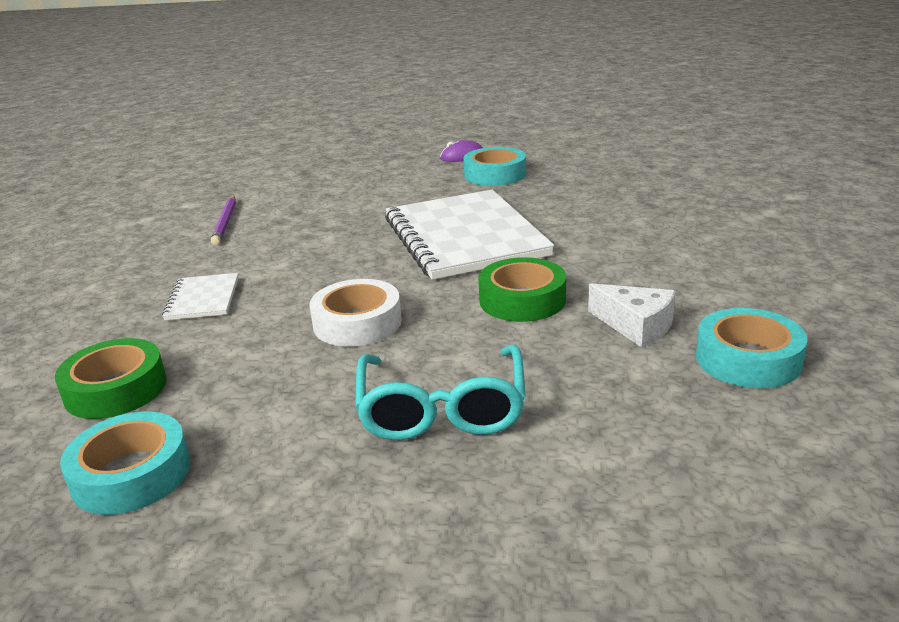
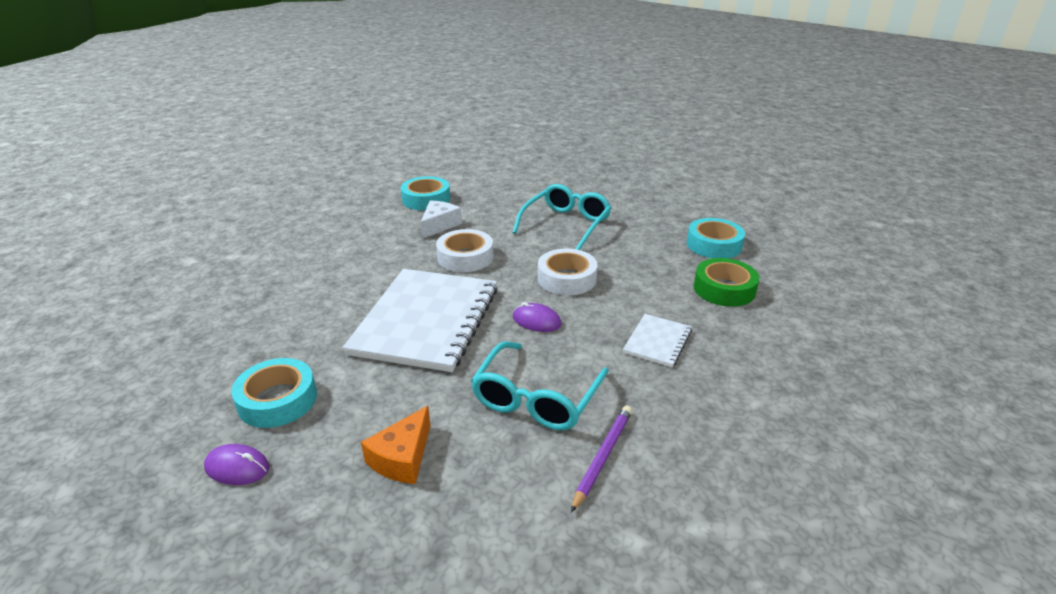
camera: 150 degrees left, 5 degrees up
(300, 230) = (536, 398): none -> turquoise glasses
(352, 272) = (536, 321): none -> purple mouse
(368, 184) = (402, 458): none -> orange cheese
(522, 300) = (465, 257): green tape -> white tape
(636, 326) = (439, 225): white cheese -> white cheese turned 45 degrees clockwise

